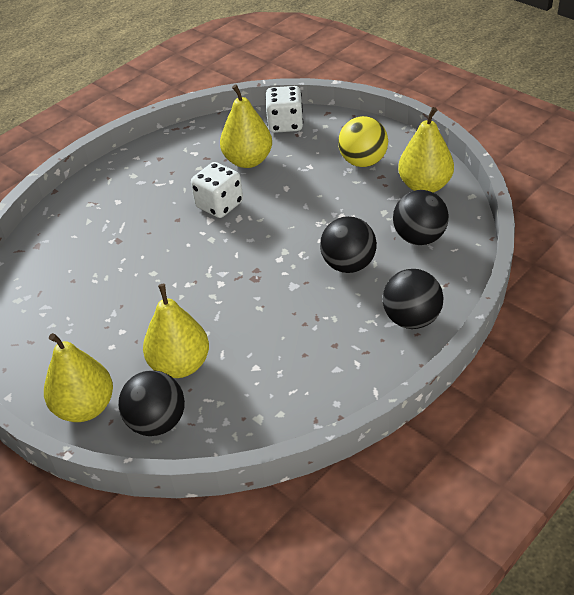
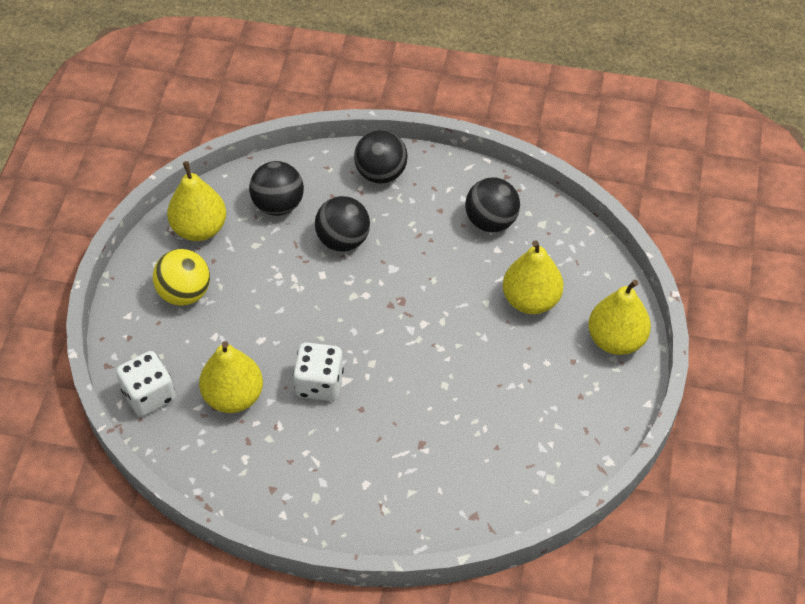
camera: 125 degrees left, 10 degrees up
(157, 422) = (592, 283): black ball -> black ball (491, 221)

